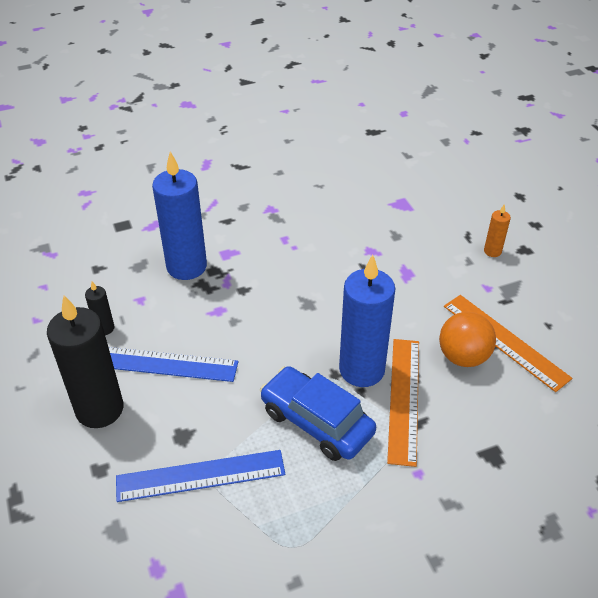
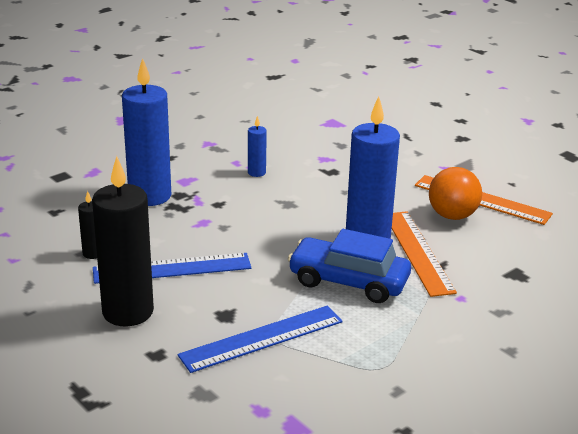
camera: 20 degrees left, 15 degrees down
(297, 256) = (256, 172): none -> blue candle
(492, 251) = (434, 143): orange candle -> none

